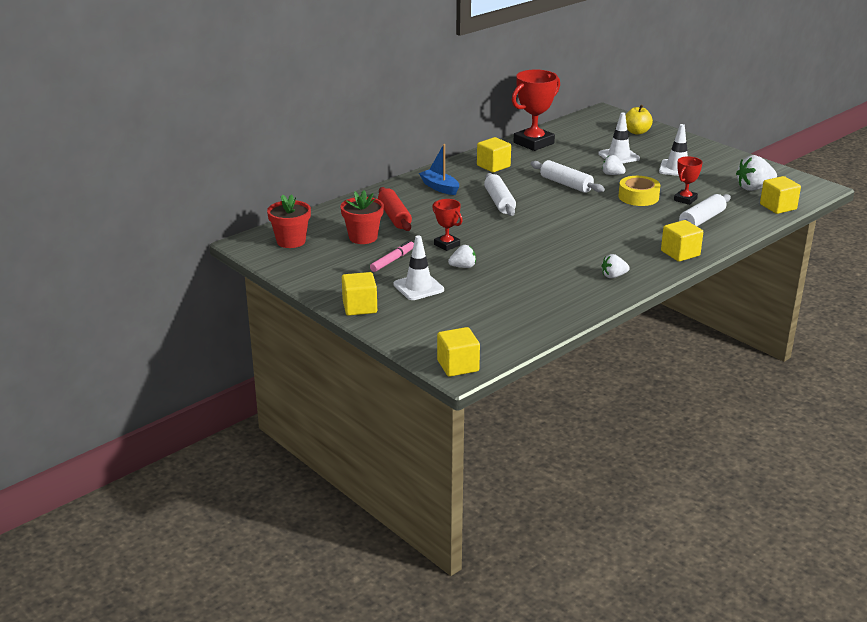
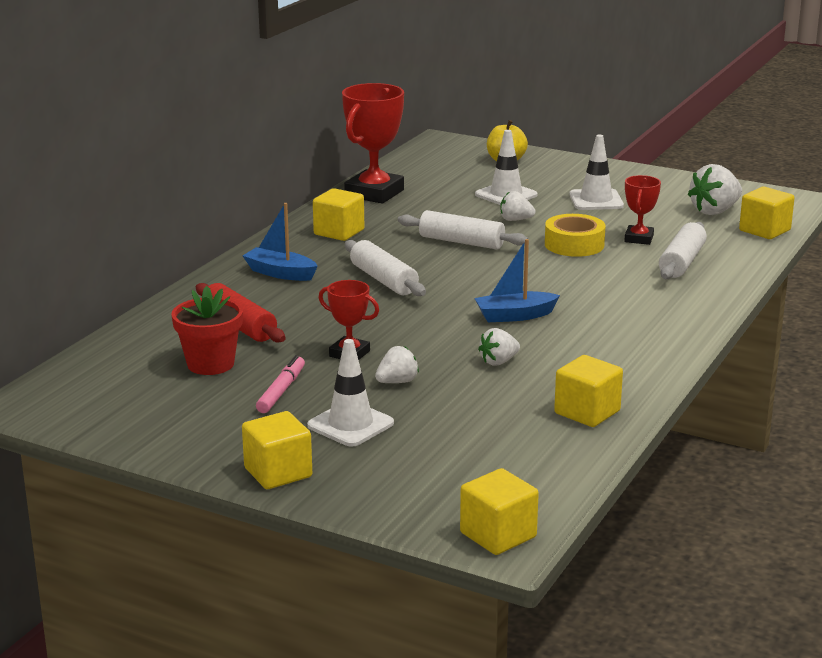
camera: 20 degrees left, 5 degrees down
(291, 241) = (95, 389): red flower pot -> none
(564, 238) = (514, 316): none -> blue boat
(613, 276) = (624, 357): white strawberry -> white strawberry (499, 362)
(680, 253) = (689, 311): yellow cube -> yellow cube (587, 412)

